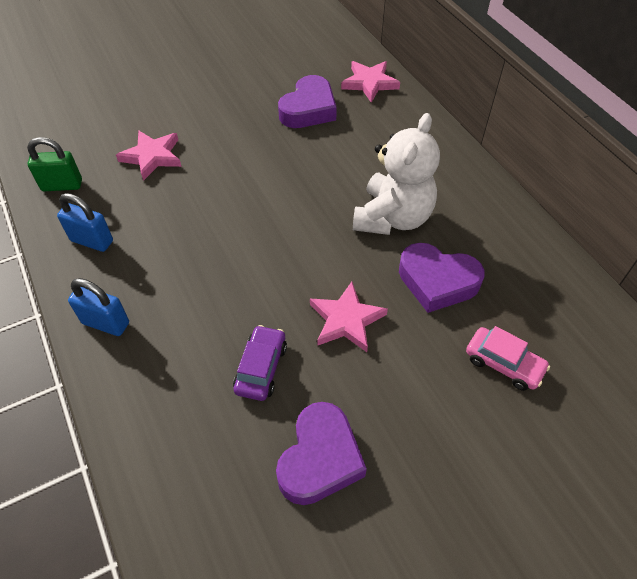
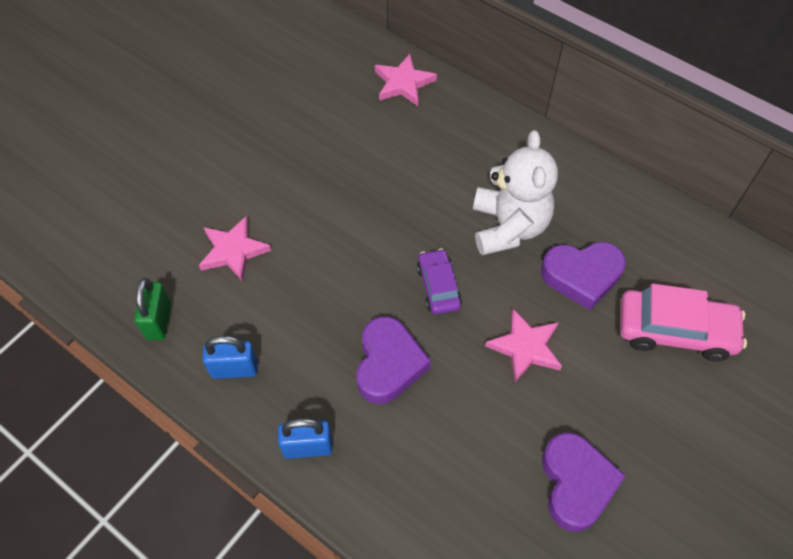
camera: 25 degrees left, 5 degrees up
(62, 185) = (159, 321): green padlock -> green padlock turned 60 degrees counterclockwise
(261, 368) = (478, 426): purple car -> purple car (438, 287)
(308, 109) = (360, 136): purple heart -> purple heart (388, 364)
(503, 363) = (675, 331): pink car -> pink car, size x1.66

